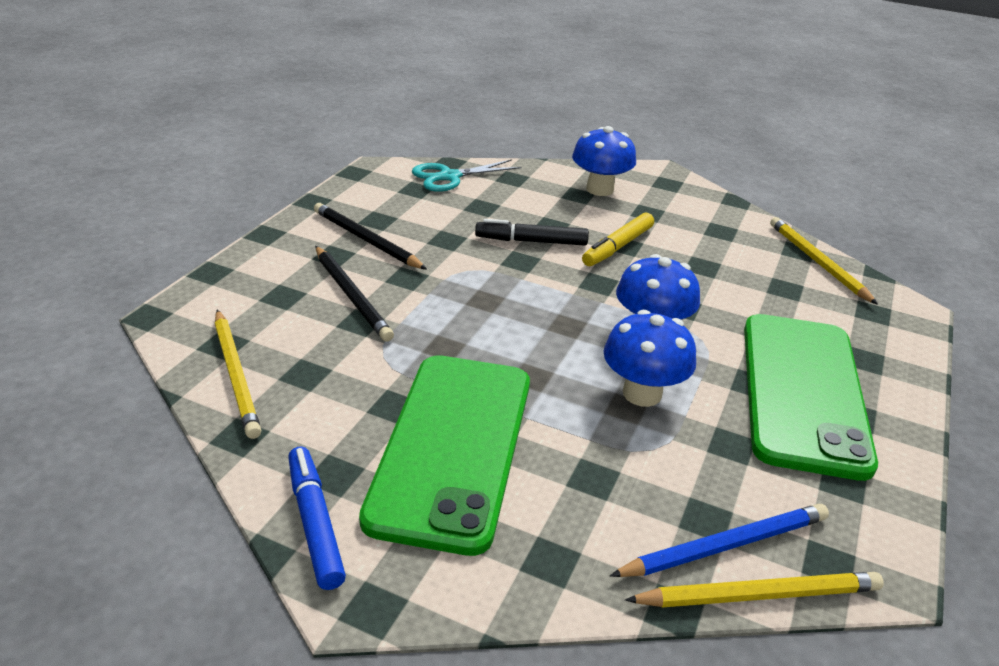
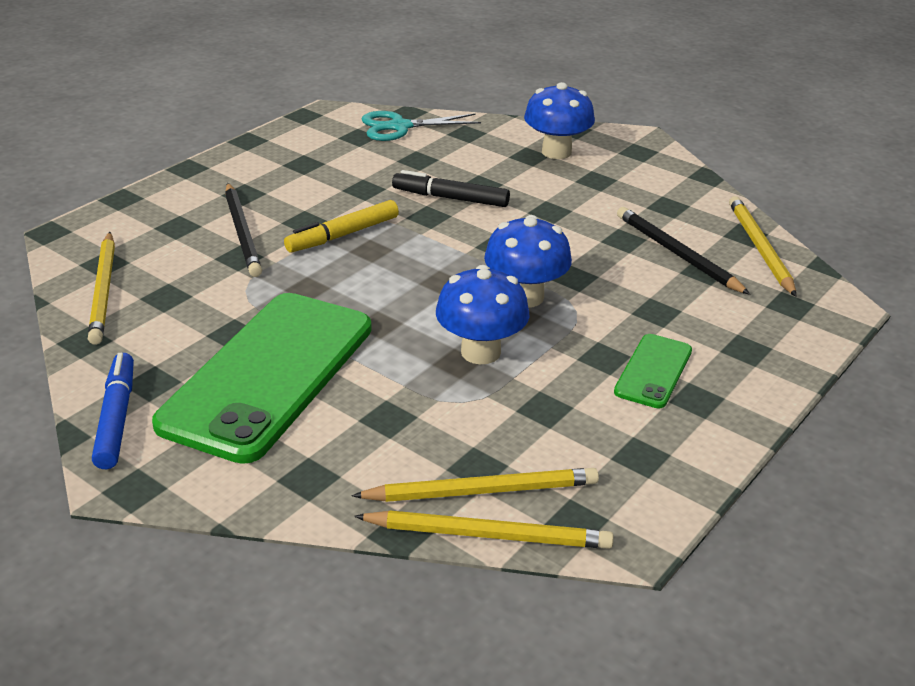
camera: 15 degrees right, 0 degrees up
(366, 240) = (282, 182): black pencil -> black pencil (677, 254)
(617, 247) = (540, 212): yellow marker -> yellow marker (343, 235)
(725, 545) = (481, 491): blue pencil -> yellow pencil
(803, 392) = (653, 371): green phone -> green phone, size x0.45

